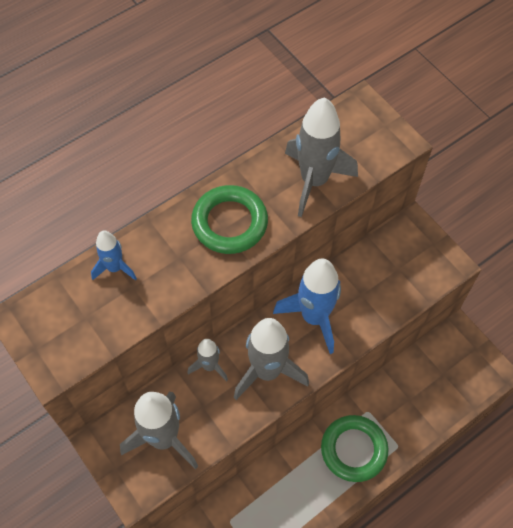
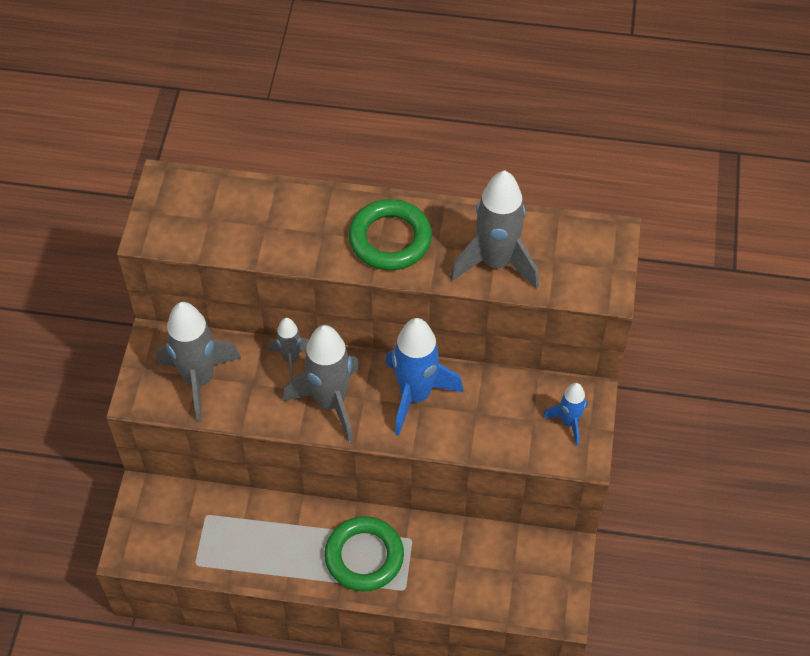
camera: 45 degrees right, 5 degrees down
(115, 268) = (268, 202): blue rocket -> blue rocket (569, 422)

